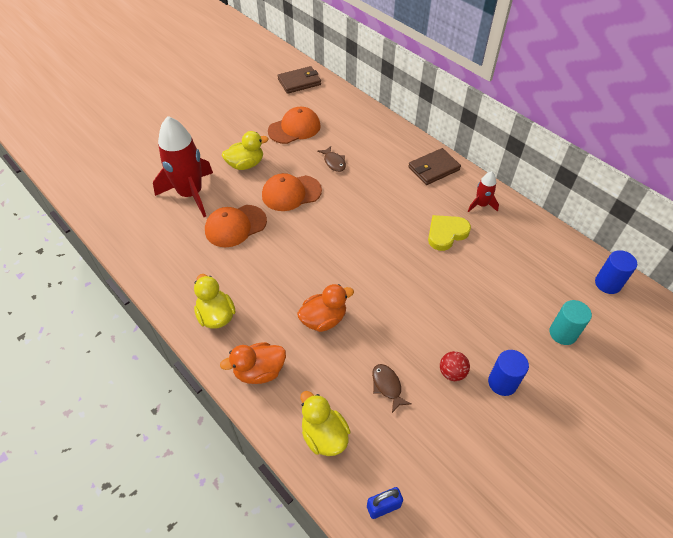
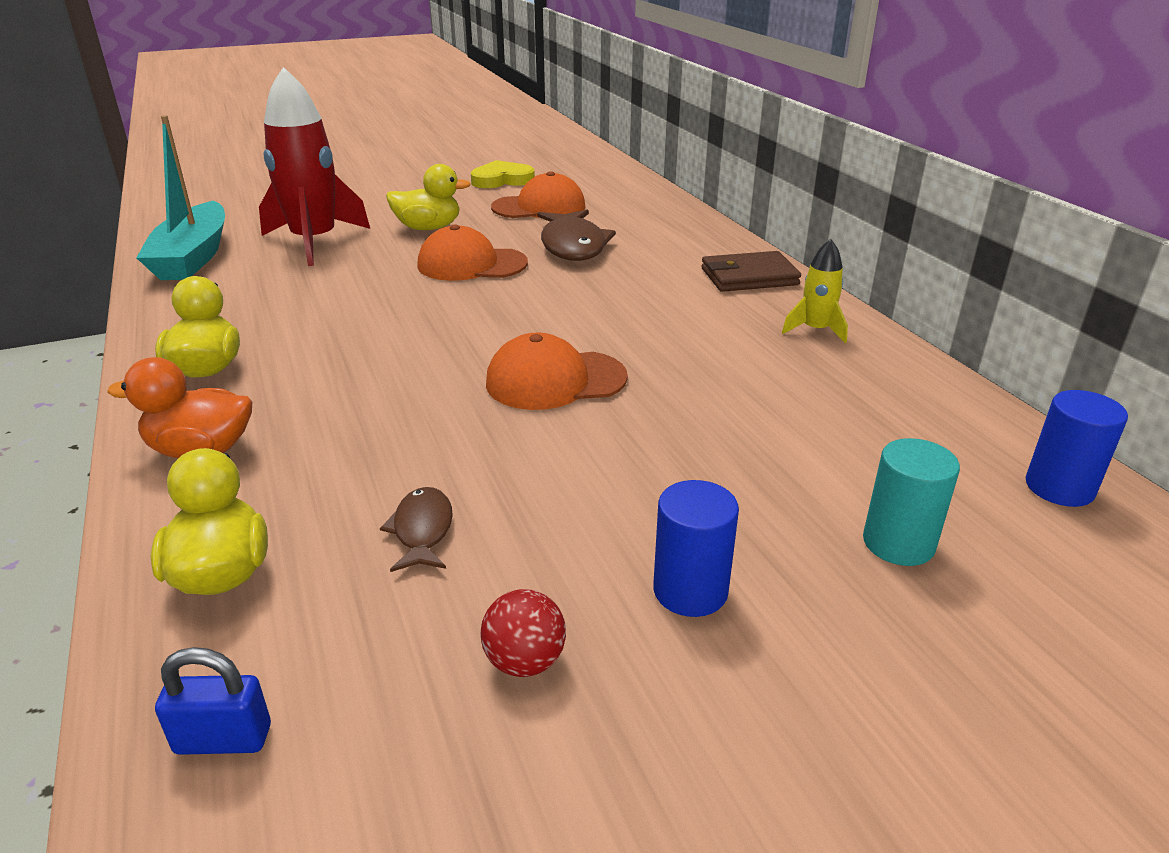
camera: 20 degrees right, 20 degrees down
(131, 226) = (193, 257): none -> turquoise boat
(235, 226) = (347, 282): orange cap -> orange cap (555, 380)
(299, 82) = (587, 170): brown wallet -> none
(324, 319) = (385, 411): orange duck -> none
(334, 162) = (573, 246): brown fish -> brown fish, size x1.88
(446, 233) = (717, 352): yellow heart -> yellow heart (502, 180)
(452, 372) = (581, 544): red ball -> red ball (524, 661)
(481, 205) = (815, 330): red rocket -> yellow rocket

